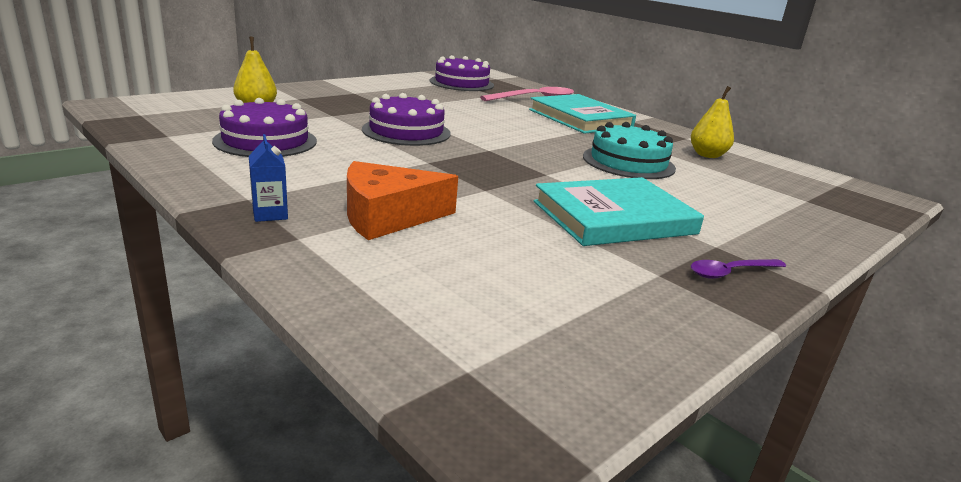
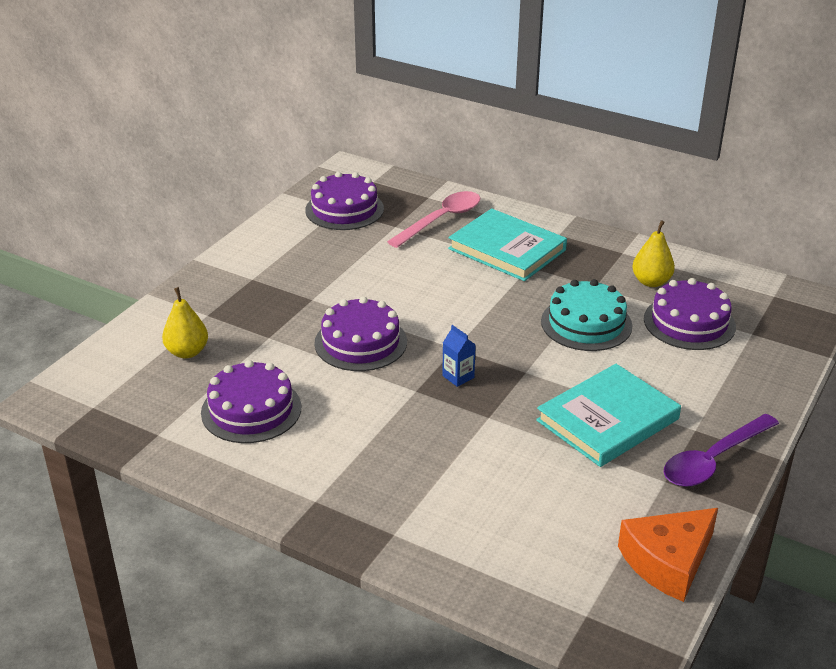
camera: 15 degrees left, 10 degrees up
(270, 214) = (350, 514): blue carton -> blue carton (458, 377)
(387, 216) = (438, 483): orange cheese -> orange cheese (668, 562)
(730, 272) = (713, 460): purple spoon -> purple spoon, size x1.78
(737, 181) = (689, 322): none -> purple cake

